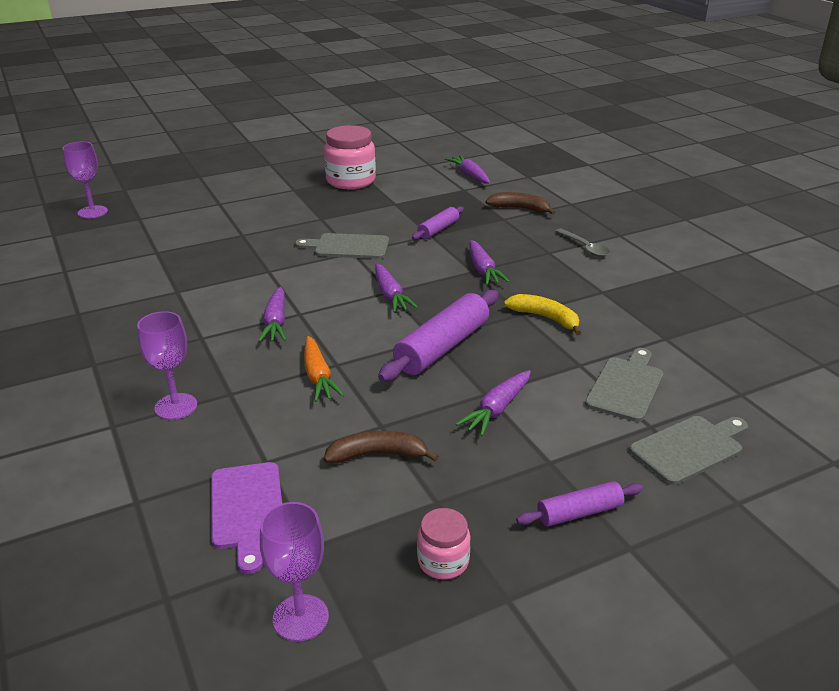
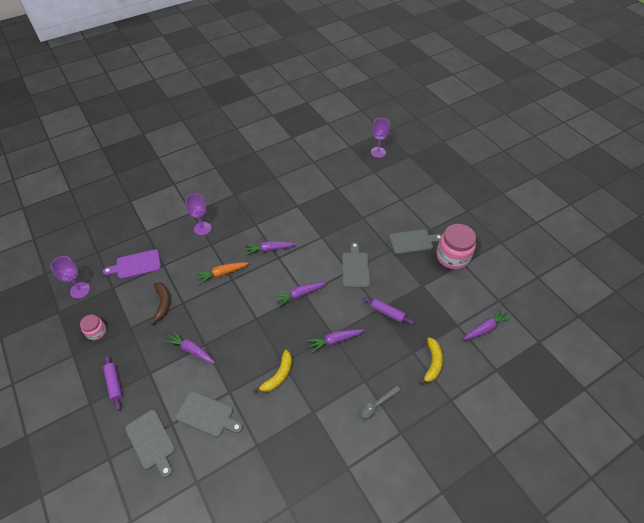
camera: 85 degrees right, 20 degrees up
(312, 202) = (413, 241): none -> grey cutting board
(442, 347) = (247, 323): purple rolling pin -> none
(520, 208) = (432, 363): brown banana -> yellow banana

